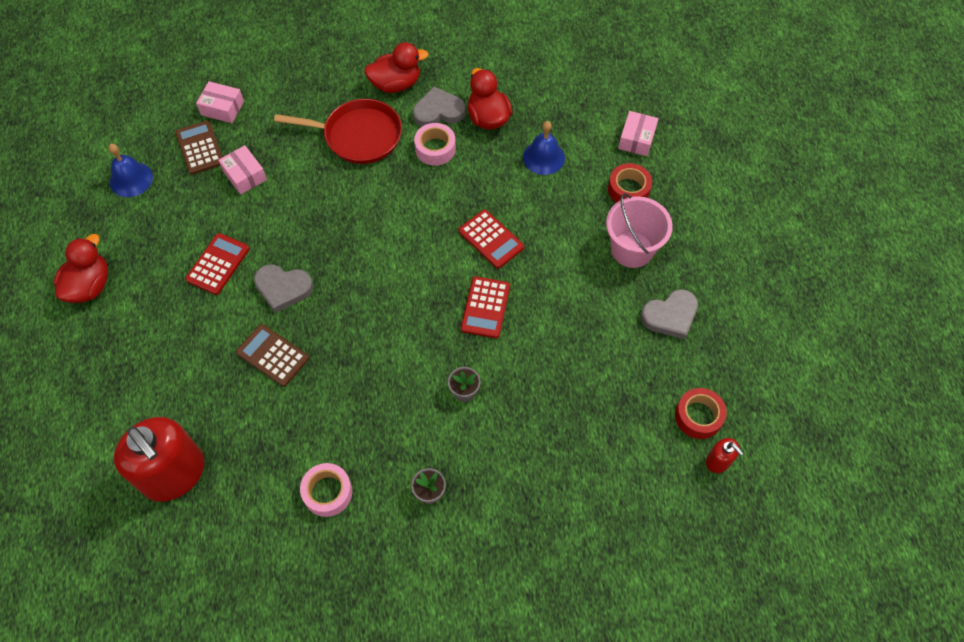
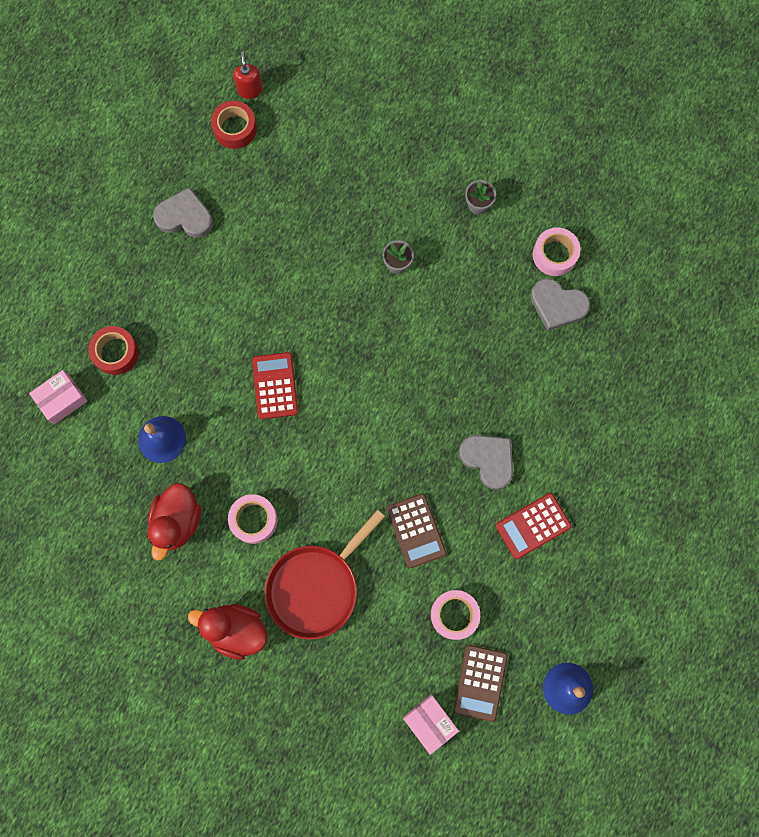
camera: 145 degrees left, 15 degrees up
(89, 286) = (661, 581): red duck -> none
(174, 474) = (666, 347): red soap dispenser -> none
(245, 175) = (454, 615): pink box -> pink tape
(273, 355) = (533, 399): brown calculator -> brown calculator (416, 530)
(359, 136) = (316, 587): red pan -> red pan turned 90 degrees counterclockwise
(438, 111) = (218, 564): grey heart -> grey heart (557, 305)
(485, 307) = (328, 324): red calculator -> none
(632, 249) = (164, 294): pink bucket -> none

